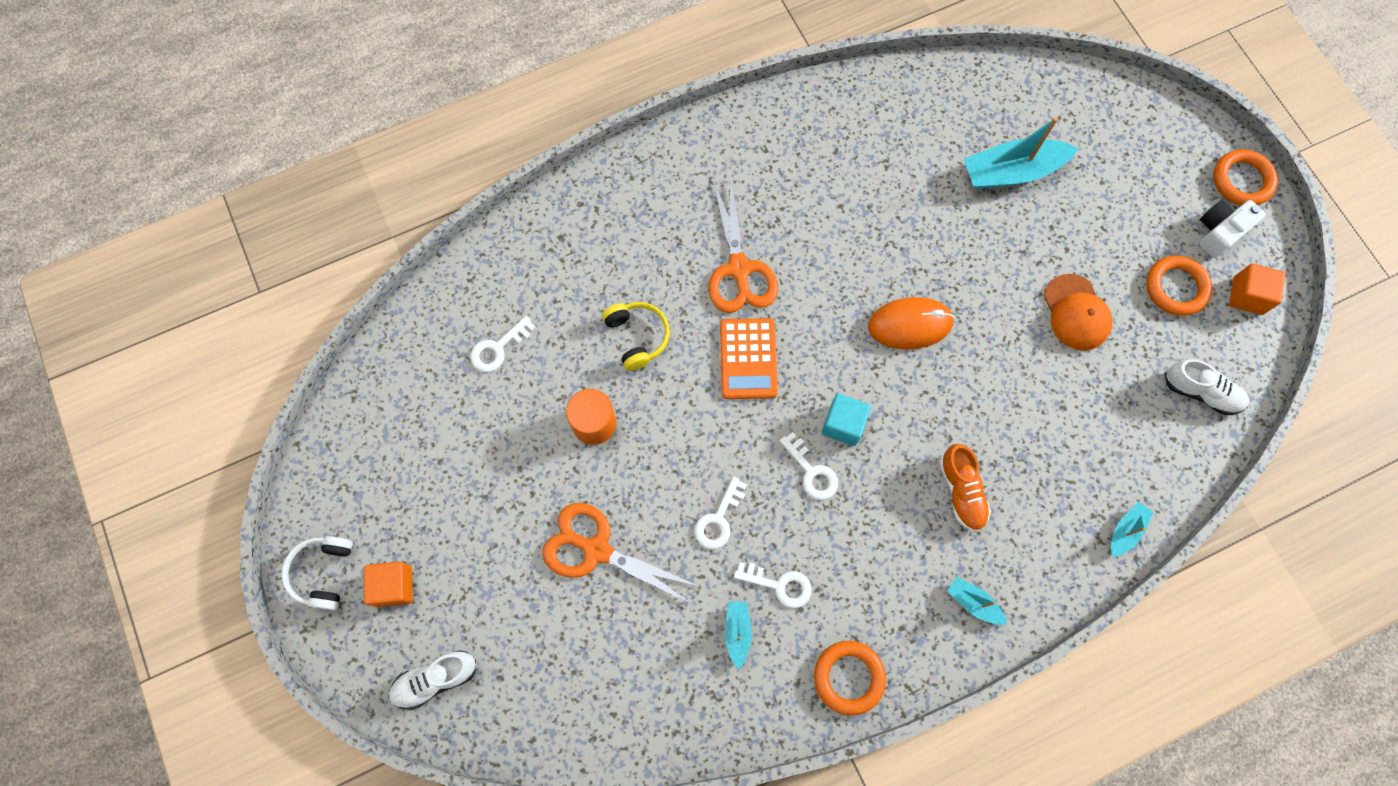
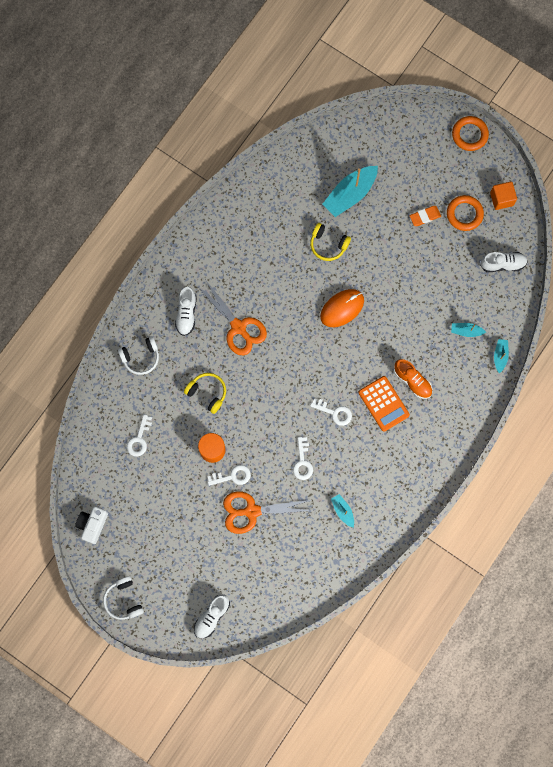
camera: 30 degrees left, 5 degrees up
(394, 586) = (163, 586): orange cube -> none
(573, 236) = (141, 357): none -> white headphones
(675, 211) = (186, 314): none -> white shoe
(748, 359) = (270, 372): orange calculator -> orange calculator (383, 403)
(779, 585) = (350, 477): white key -> white key (232, 476)
(843, 424) = (337, 380): turquoise cube -> none
(848, 677) = (406, 501): orange ring -> none
(939, 224) = (328, 245): none -> yellow headphones
(973, 602) = (446, 432): turquoise boat -> turquoise boat (466, 331)
(1076, 313) = (421, 255): orange cap -> none
(1111, 260) = (425, 216): none -> orange eraser
(1219, 232) = (471, 170): white camera -> white camera (92, 525)

